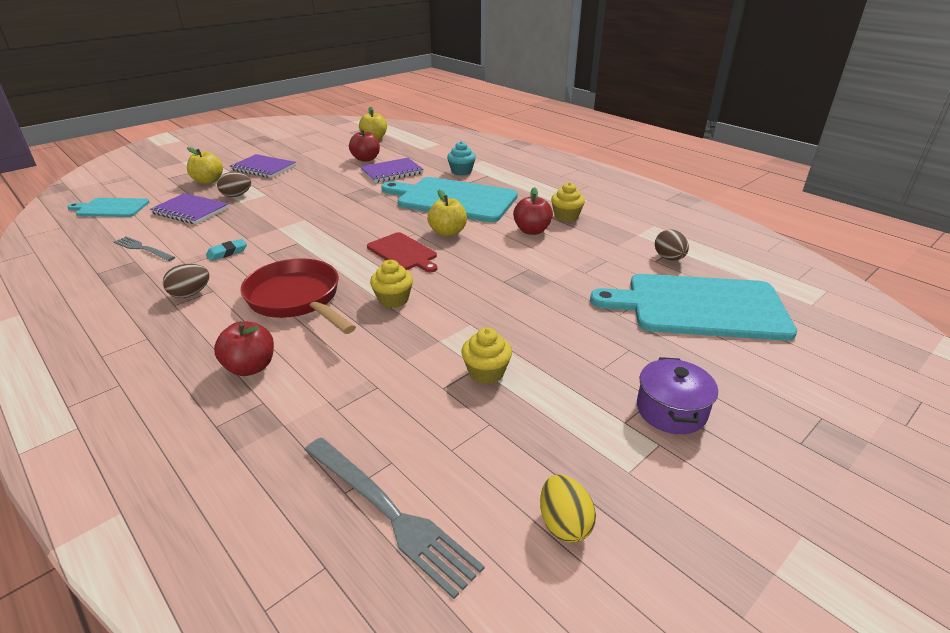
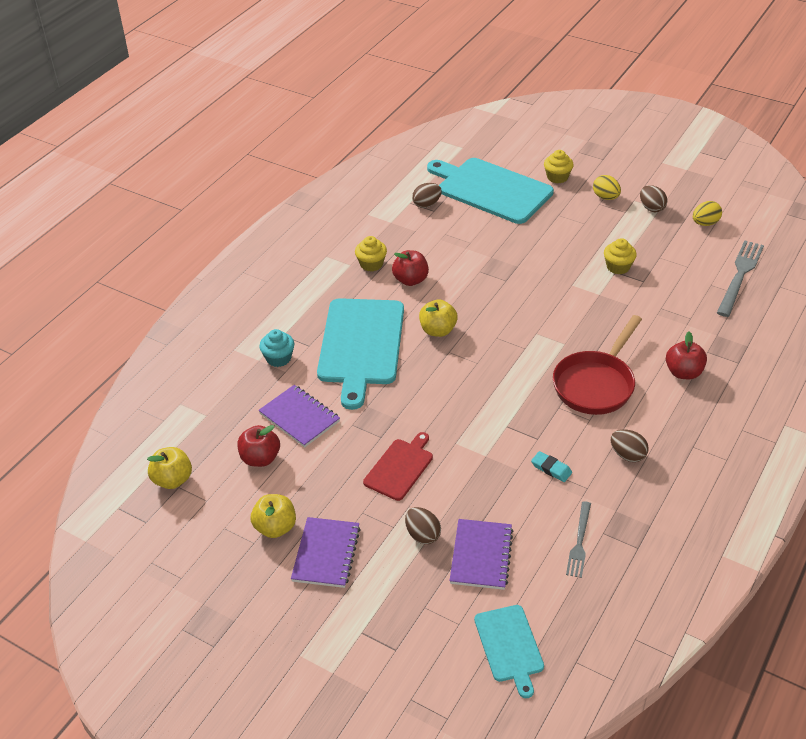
camera: 105 degrees left, 10 degrees up
(208, 181) = (391, 592): yellow apple -> yellow apple (275, 527)
(393, 299) = (564, 331): yellow cupcake -> yellow cupcake (557, 177)
(403, 252) = (490, 347): red cutting board -> red cutting board (400, 467)
(630, 459) = (651, 208): none -> brown egg
(671, 410) = (605, 197): purple pot -> yellow egg
(699, 307) = (491, 189): turquoise cutting board -> turquoise cutting board turned 135 degrees clockwise

